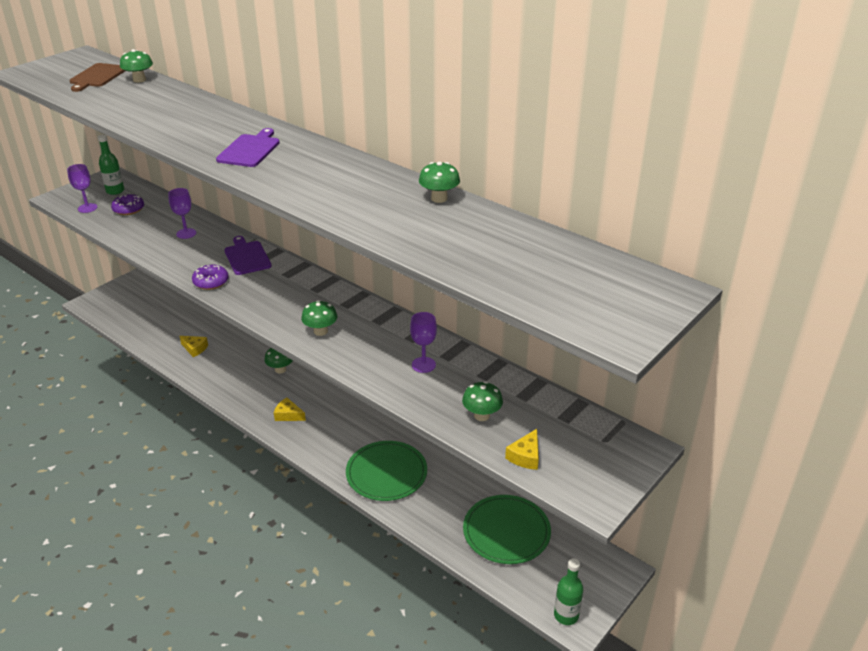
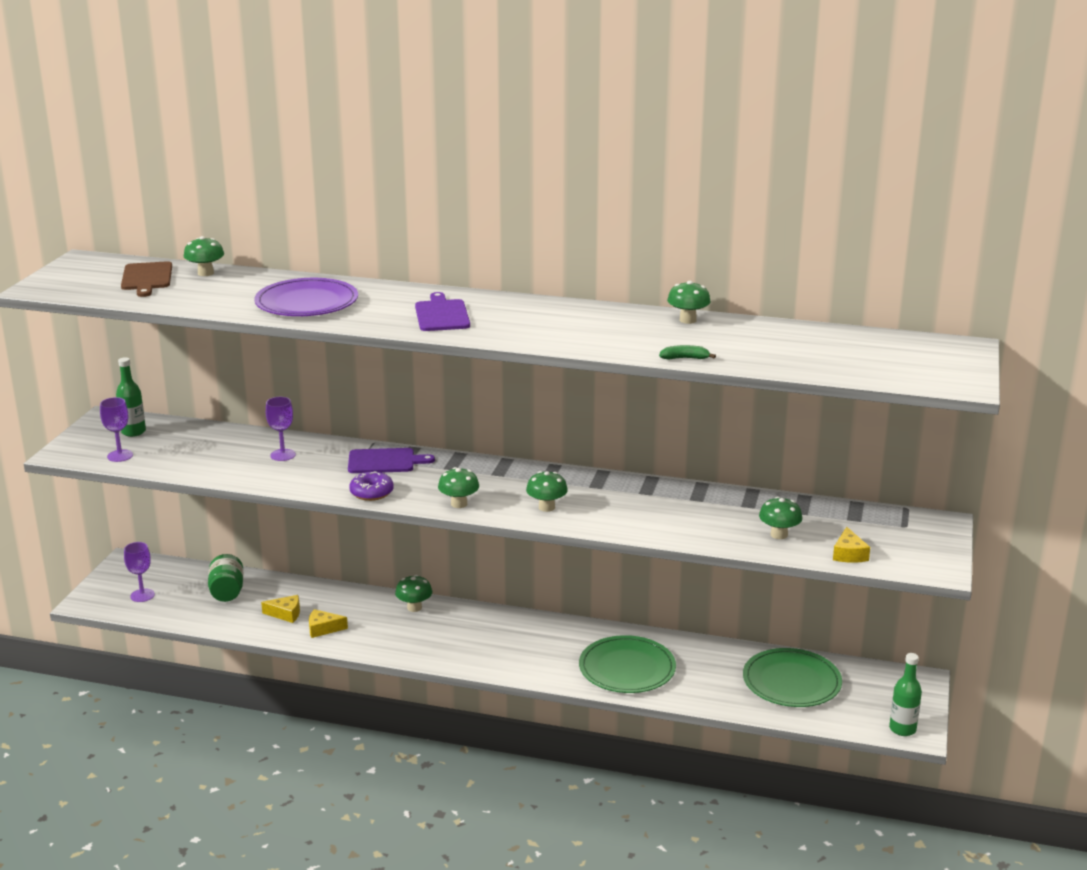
camera: 25 degrees left, 10 degrees down
(128, 209) = (177, 446): purple donut -> none
(170, 118) = (307, 302): none -> purple plate
(174, 320) = (227, 592): none -> green jar
(247, 257) = (384, 461): purple cutting board -> purple cutting board turned 135 degrees clockwise
(260, 309) = (459, 504): none -> green mushroom
(288, 415) = (467, 647): yellow cheese -> yellow cheese (323, 629)
(388, 239) = (685, 358): none -> green banana
(423, 365) = (682, 510): purple goblet -> purple goblet (142, 595)

